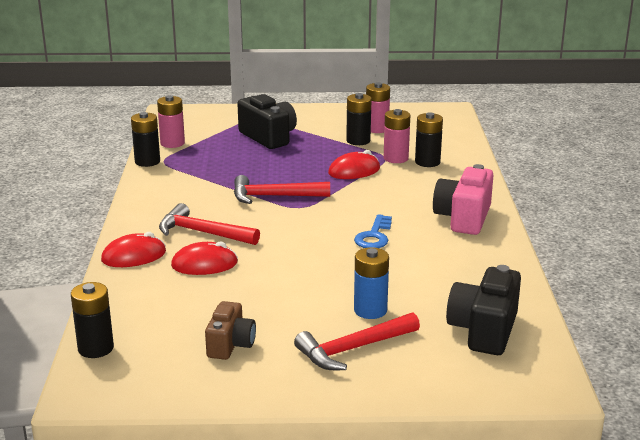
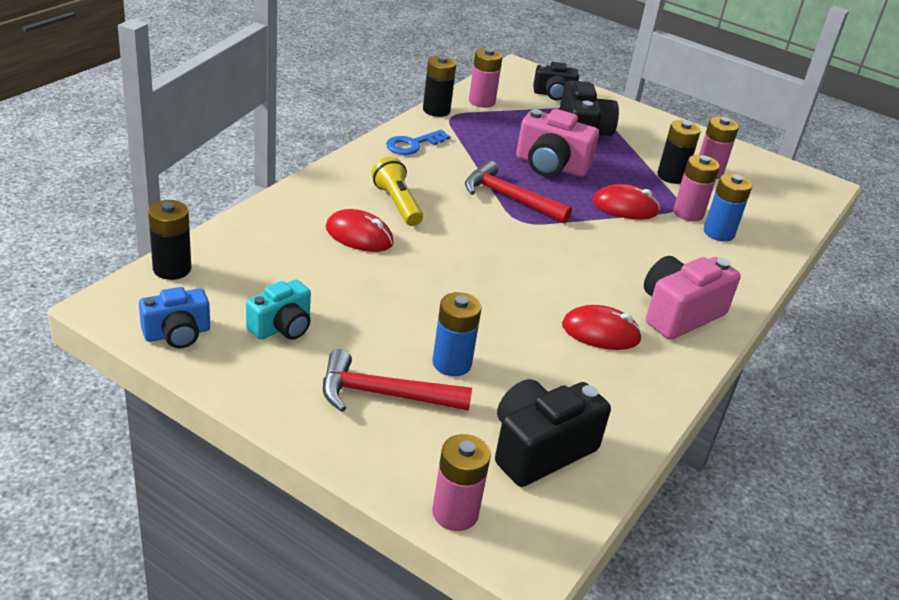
camera: 30 degrees right, 10 degrees up
(134, 256) = (310, 198): red mouse -> red mouse (600, 332)
(161, 386) = (177, 334): none -> blue camera
(203, 233) = (397, 204): red hammer -> yellow flashlight
(216, 119) = (554, 94): none -> black camera
(230, 344) = (282, 327): brown camera -> turquoise camera
(274, 165) = (551, 166): none -> pink camera
(374, 236) = (556, 287): blue key -> blue key (413, 145)
(427, 162) = (718, 233): black battery -> blue battery
(483, 389) = (455, 513): none -> pink battery

